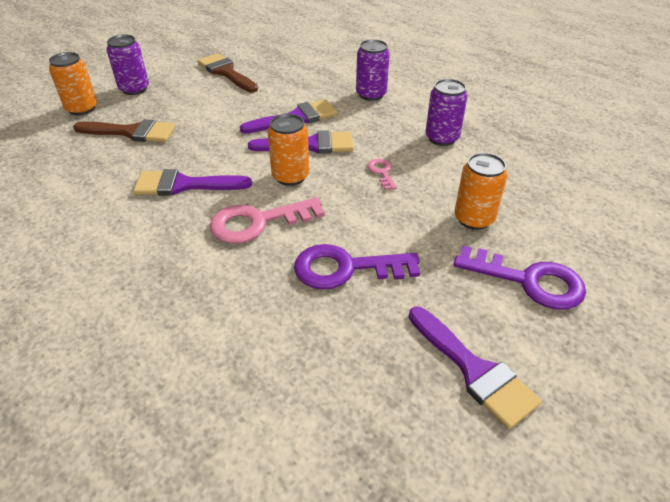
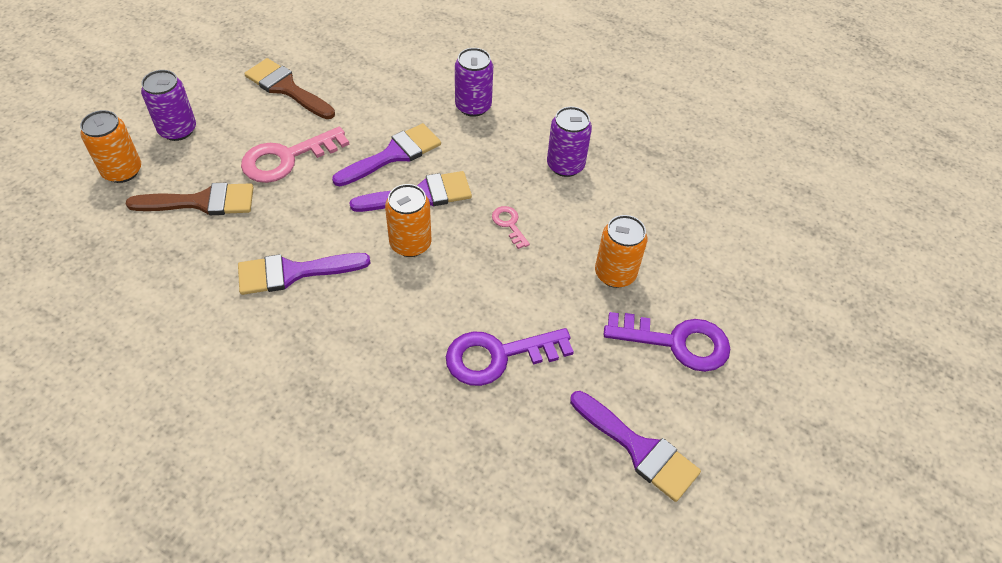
camera: 15 degrees left, 10 degrees up
(257, 222) = (391, 312): pink key -> pink key (286, 158)

